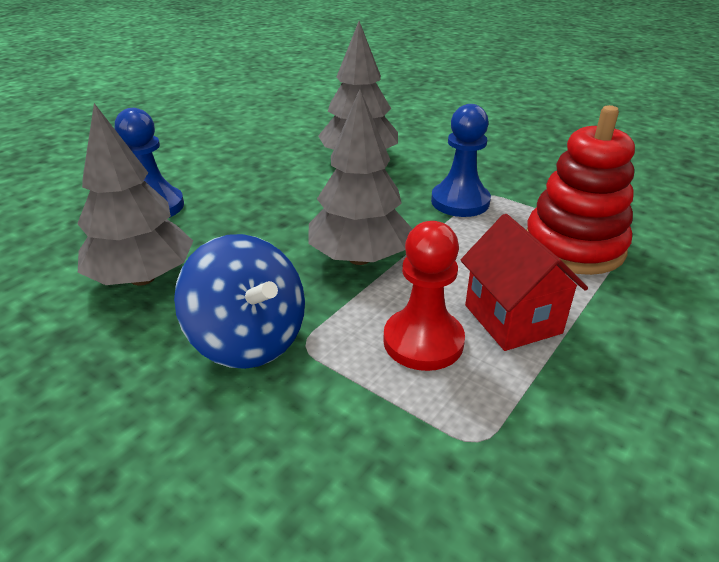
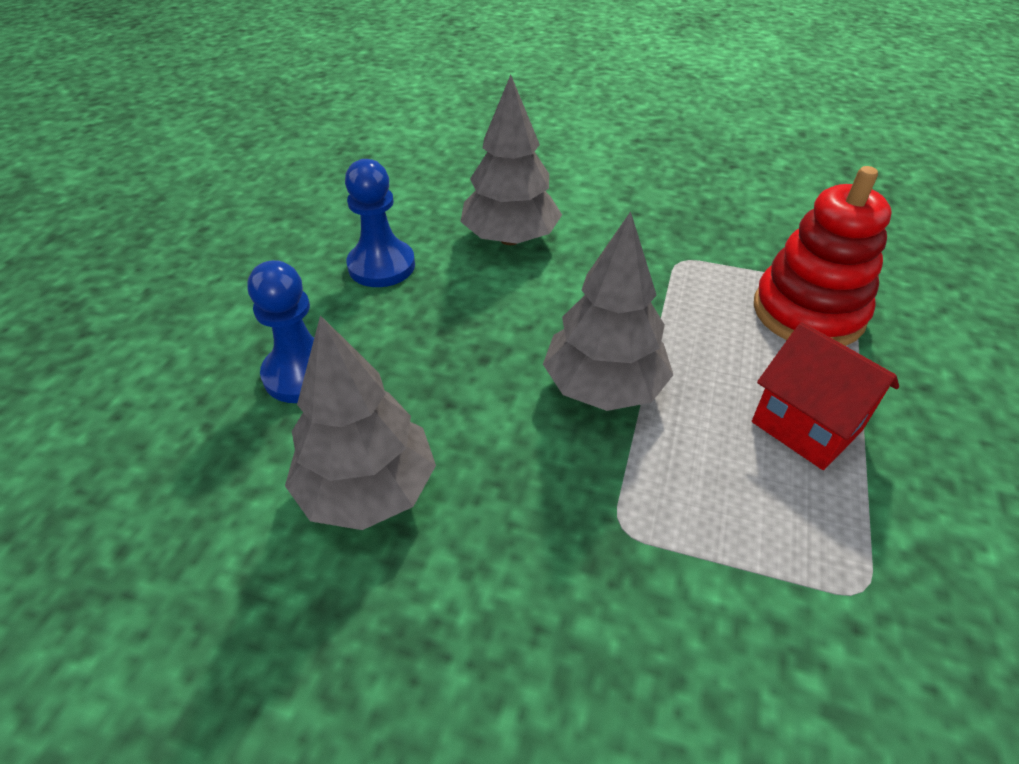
camera: 20 degrees left, 10 degrees up
(248, 339) = (556, 540): blue spinning top -> none
(423, 341) = (739, 483): red pawn -> none
(460, 202) = (660, 278): blue pawn -> blue pawn (381, 266)

